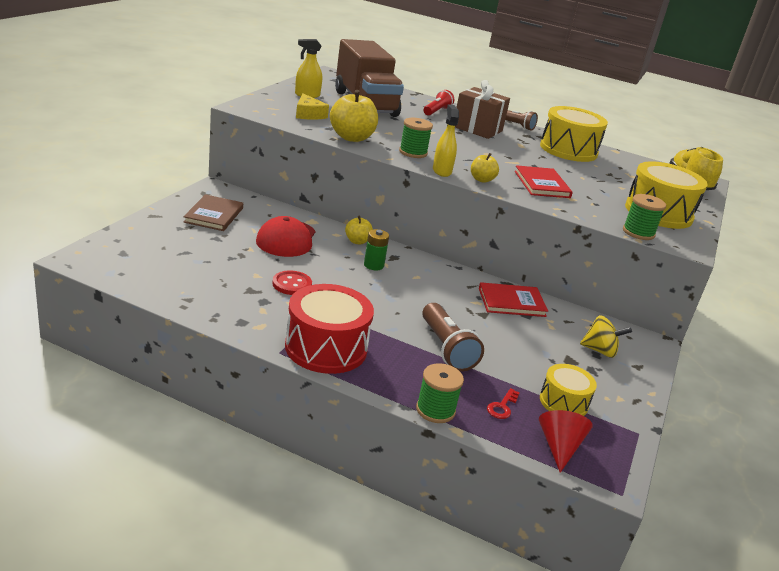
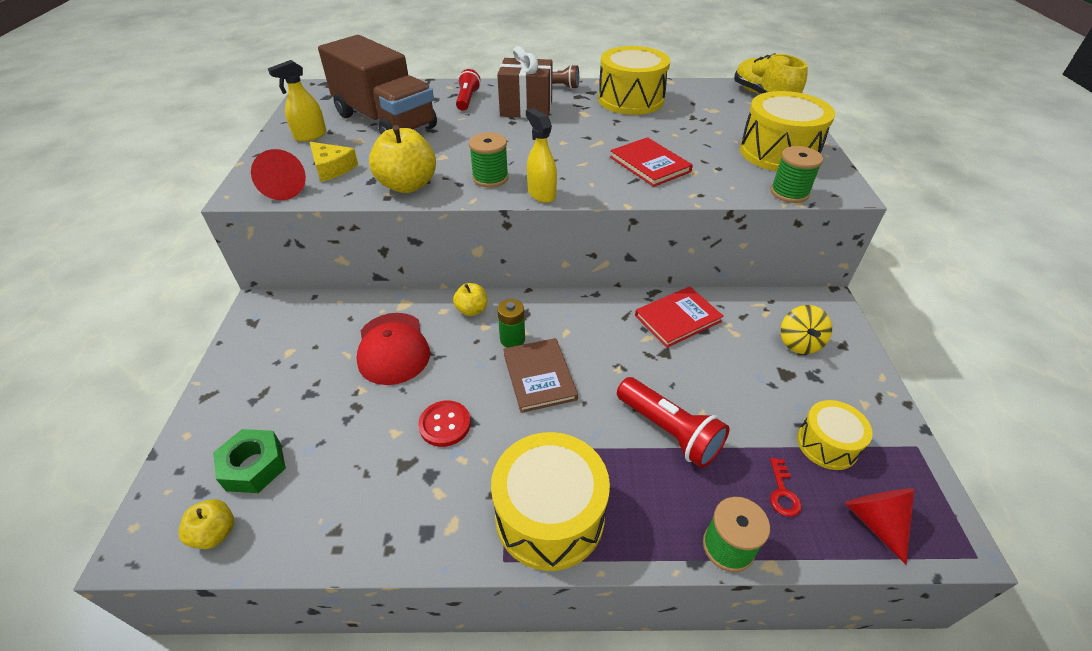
camera: 20 degrees left, 15 degrees up
(160, 255) = (254, 466): none -> green nut
(214, 215) = (284, 354): brown book -> brown book (539, 376)
(269, 114) = (284, 189): none -> red cone
(326, 348) = (550, 515): red drum -> yellow drum
(446, 348) = (669, 431): brown flashlight -> red flashlight
(481, 180) = (590, 187): yellow apple -> yellow apple (215, 533)
(600, 351) = (799, 343): yellow spinning top -> yellow spinning top turned 105 degrees clockwise

